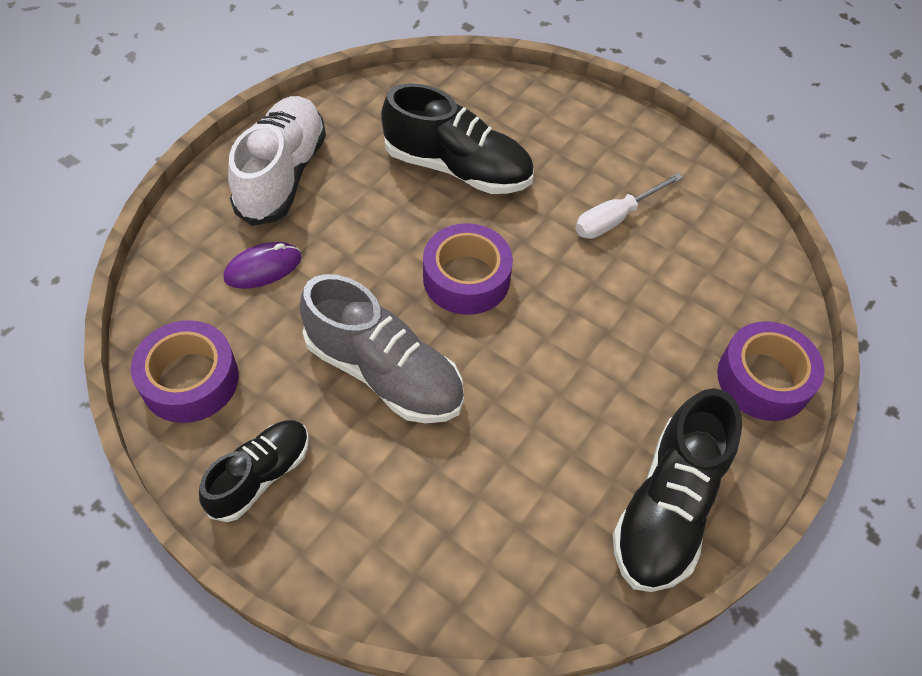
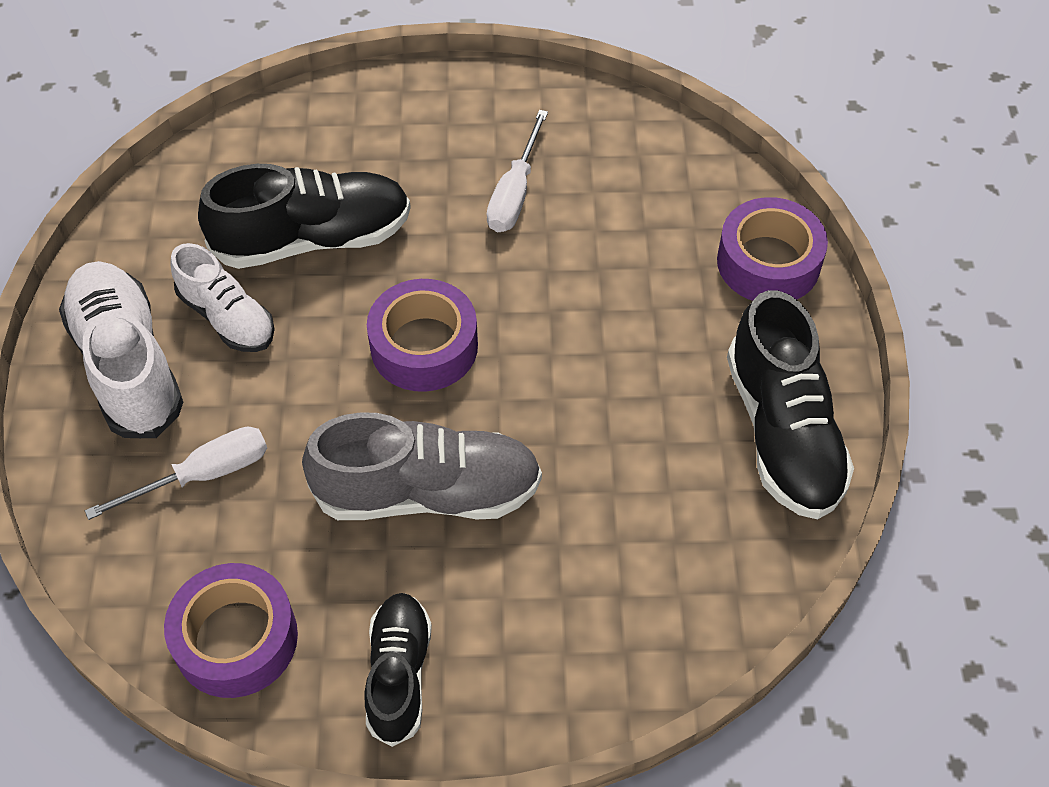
camera: 35 degrees left, 0 degrees up
(263, 268) = (203, 475): purple mouse -> white screwdriver
(363, 184) = (227, 317): none -> white shoe

